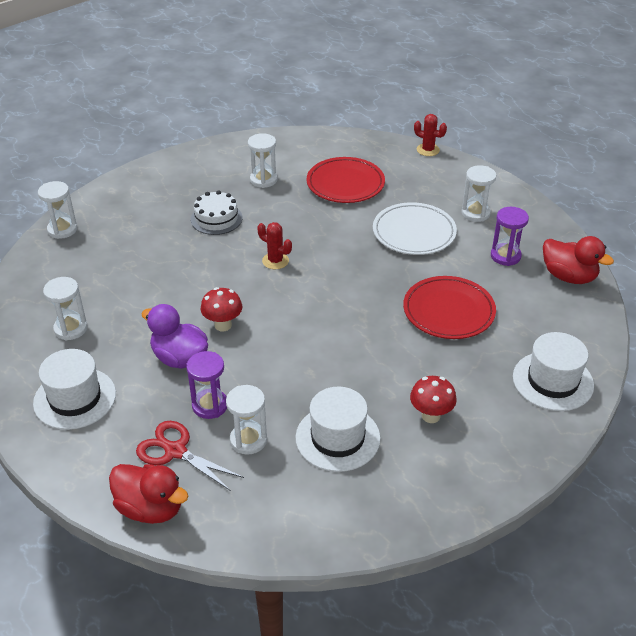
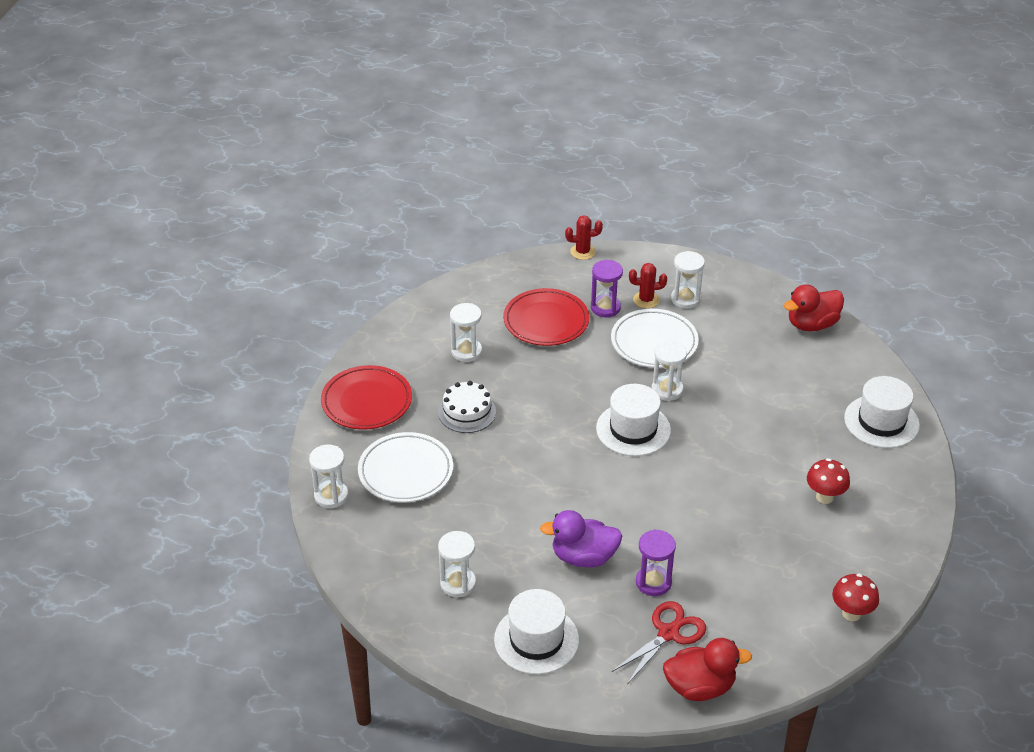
camera: 35 degrees left, 0 degrees up
(128, 237) = (405, 471): none -> white plate
(175, 451) = (668, 633): red scissors -> red scissors turned 135 degrees clockwise
(223, 325) = (587, 509): red mushroom -> red mushroom (851, 613)
(248, 440) = (713, 592): white hourglass -> white hourglass (667, 390)
(275, 261) = (566, 427): red cactus -> red cactus (646, 300)
(337, 438) = (777, 552): white hat -> white hat (633, 429)
(448, 311) = (752, 402): red plate -> red plate (367, 401)
(505, 256) = (747, 329): purple hourglass -> purple hourglass (605, 308)
(568, 276) = (812, 324): red duck -> red duck turned 150 degrees clockwise

